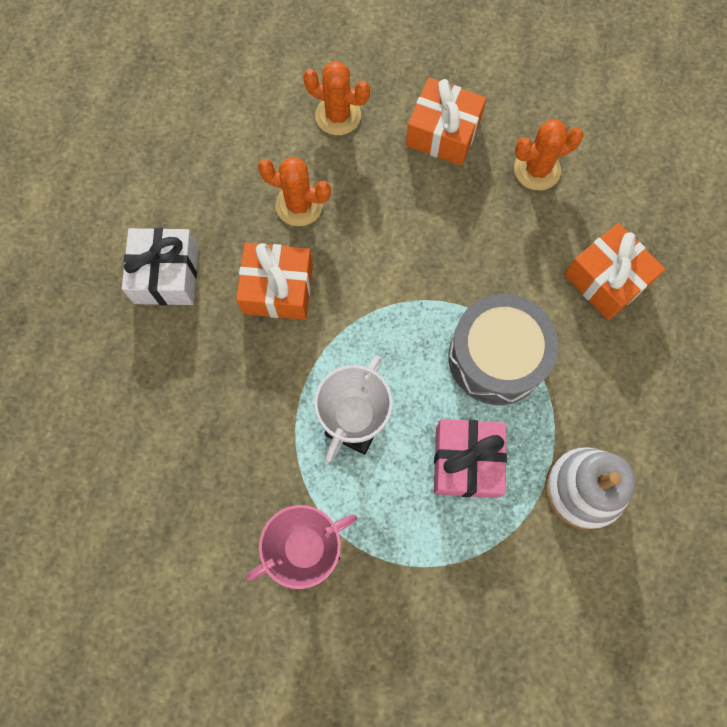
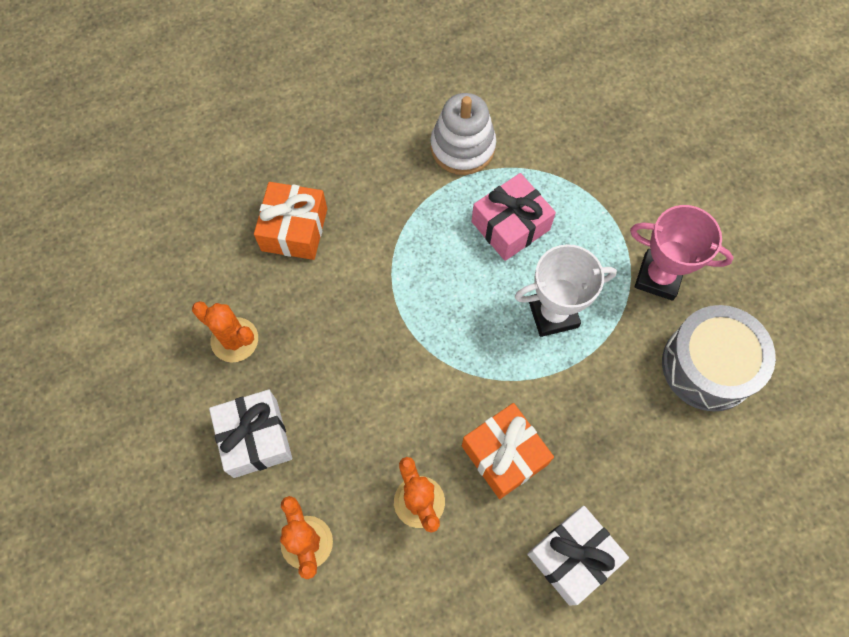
camera: 130 degrees left, 5 degrees down
(443, 133) = (255, 438): orange gift -> white gift
(496, 357) = (419, 259): grey drum -> grey drum (708, 366)

